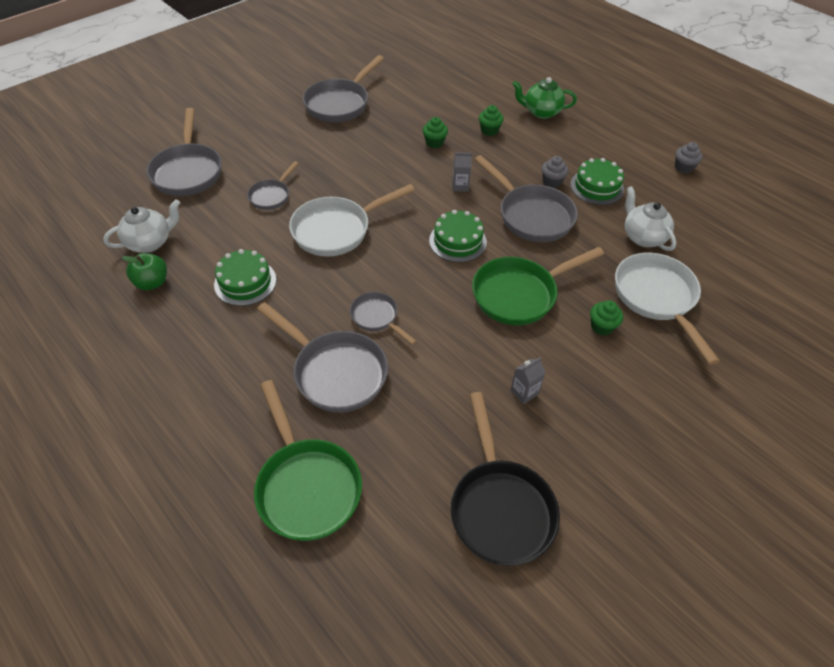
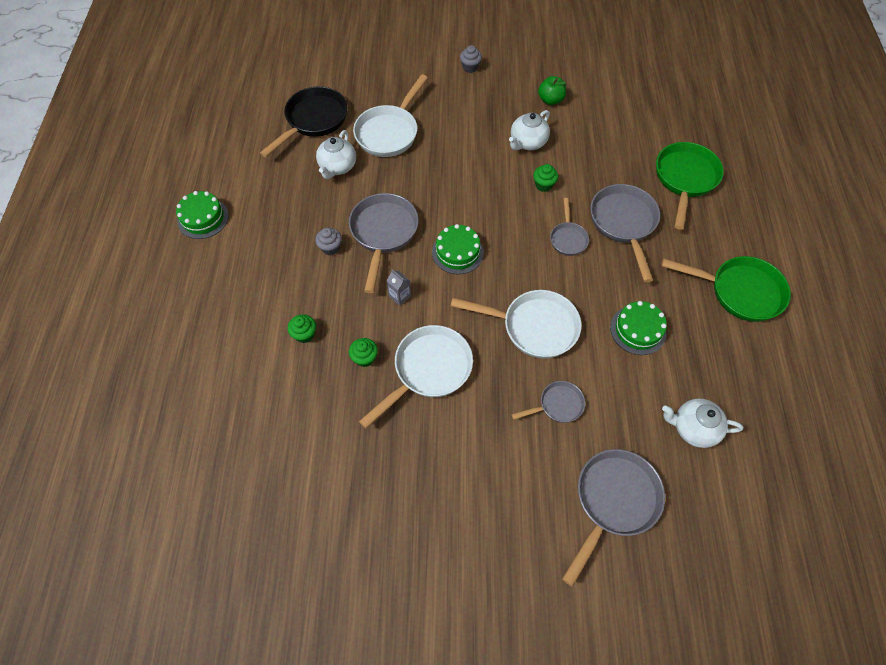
camera: 135 degrees left, 10 degrees up
(152, 282) = (710, 381): green apple -> green apple (550, 100)
(340, 103) = (390, 488): grey pan -> none
(384, 161) = (428, 370): none -> white pan
(500, 507) = (595, 111): black pan -> black pan (313, 121)
(519, 294) = (463, 190): green pan -> green pan (739, 291)
(524, 392) = (527, 143): grey carton -> white teapot
(541, 112) = (235, 320): green teapot -> none
(597, 187) = (307, 220): green cake -> green cake (203, 218)
(602, 326) = (442, 141): green cupcake -> green cupcake (543, 185)
(683, 168) = (227, 188): grey cupcake -> grey cupcake (470, 67)

